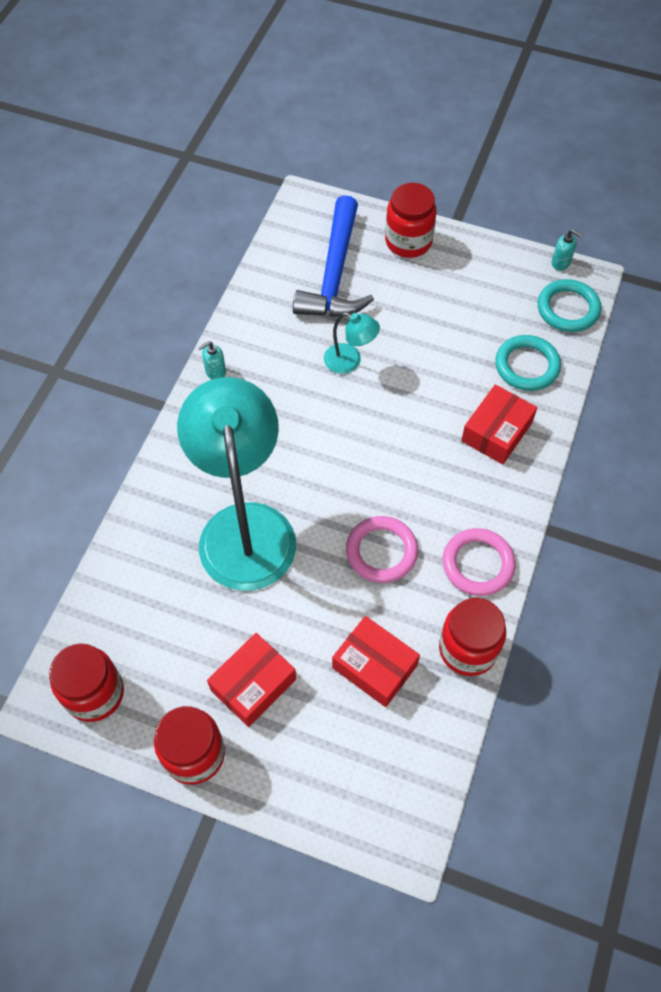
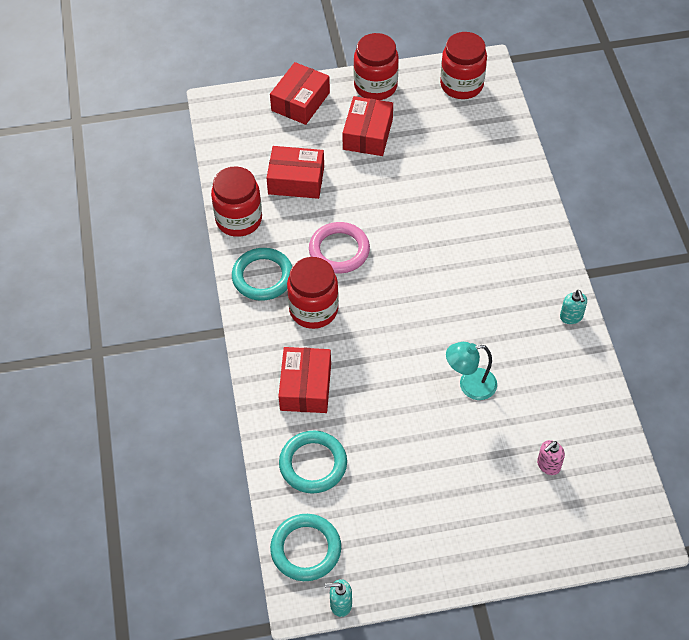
camera: 150 degrees right, 5 degrees down
(215, 372) = (571, 317): turquoise soap dispenser -> turquoise soap dispenser turned 135 degrees clockwise
(244, 526) = (449, 218): turquoise lamp -> none
(300, 785) = (300, 101): none -> red box
(335, 274) = (548, 465): blue hammer -> pink soap dispenser
(408, 241) = (507, 543): red jar -> red jar (313, 310)
(478, 564) = (262, 277): pink ring -> turquoise ring

